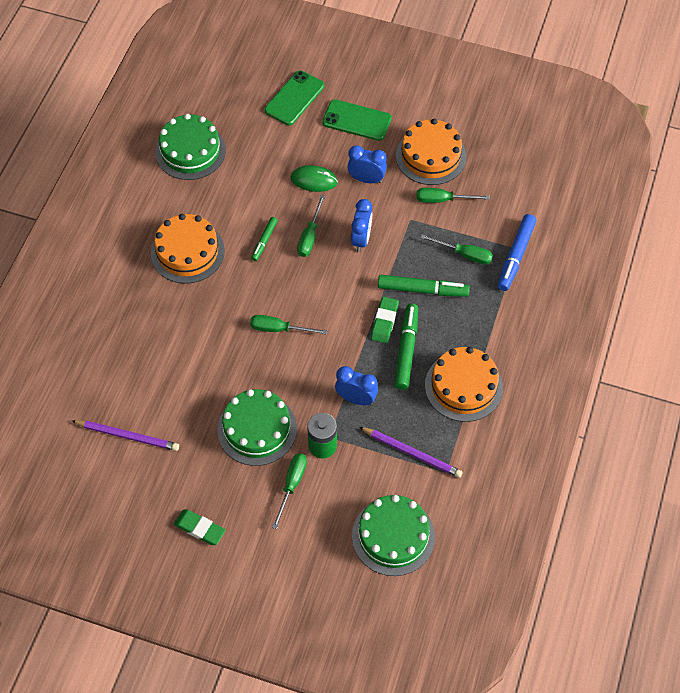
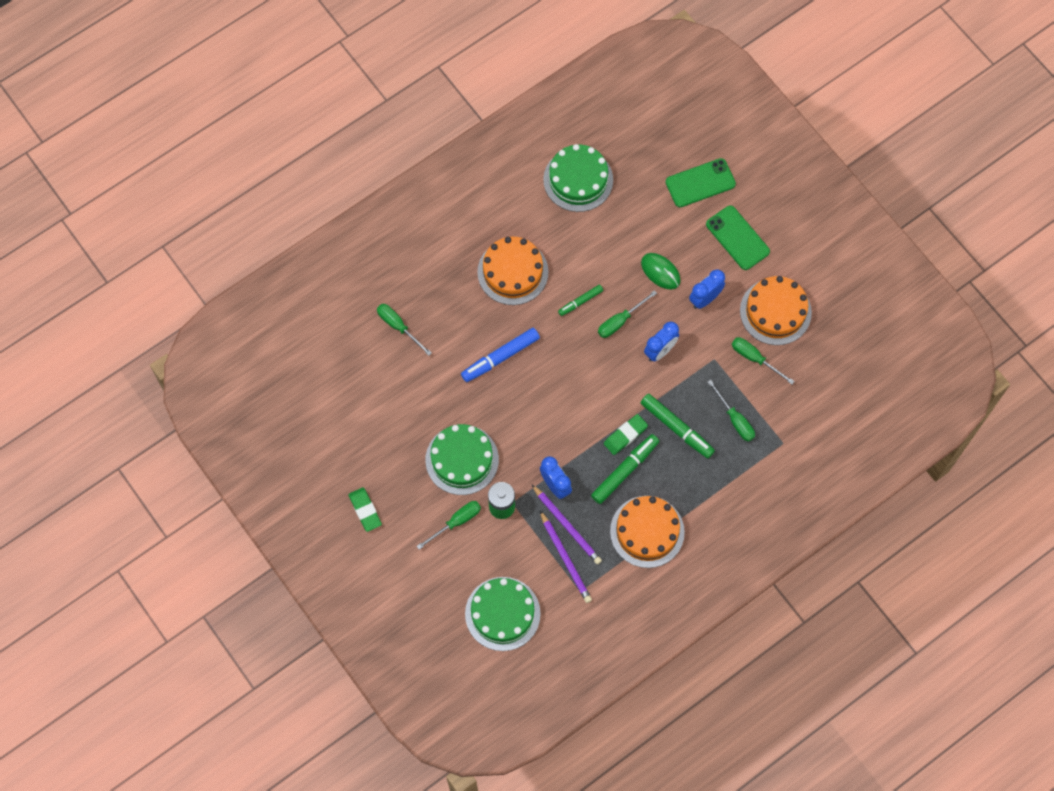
camera: 35 degrees right, 10 degrees up
(128, 436) = (362, 400): purple pencil -> purple pencil (567, 526)
(279, 329) = (537, 387): green screwdriver -> green screwdriver (398, 326)
(366, 179) = (705, 299): blue clock -> blue clock turned 90 degrees counterclockwise
(516, 256) = (776, 449): blue marker -> blue marker (500, 357)

